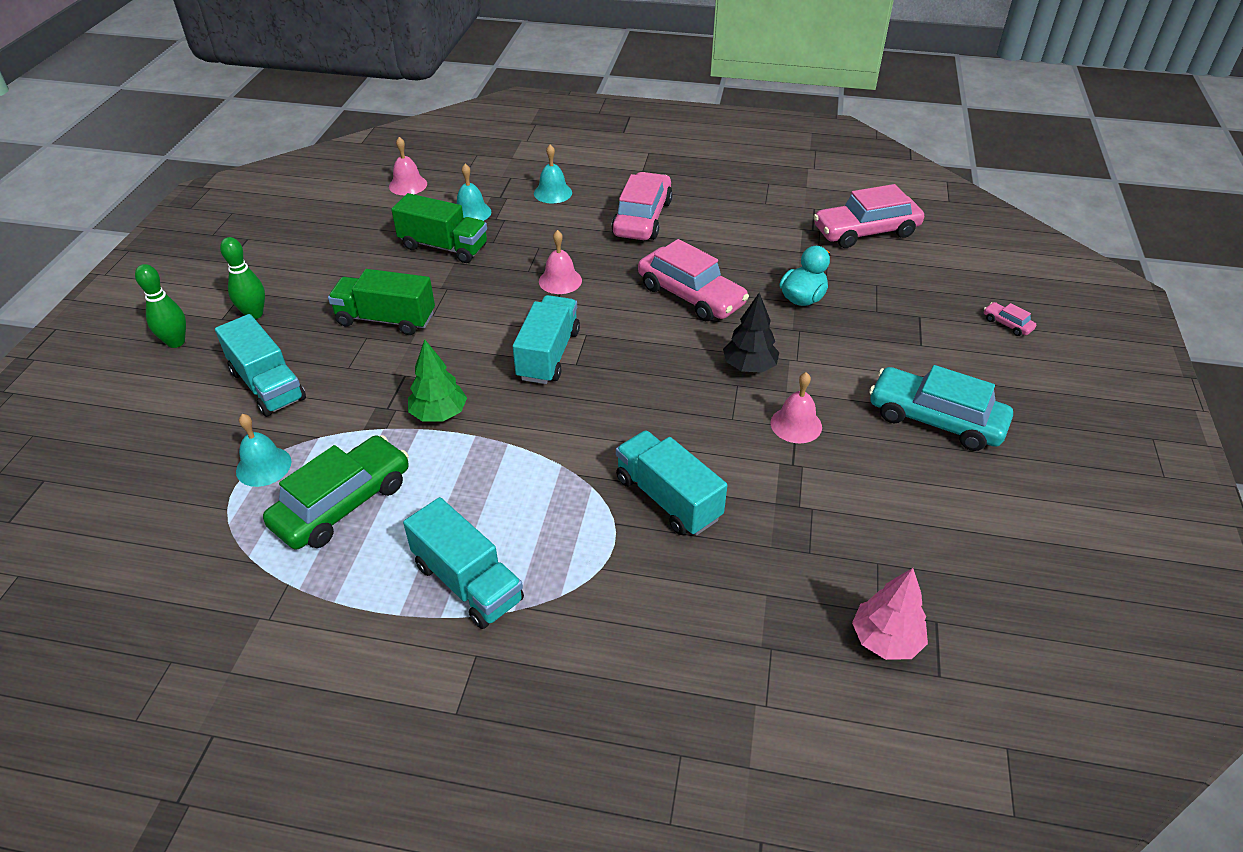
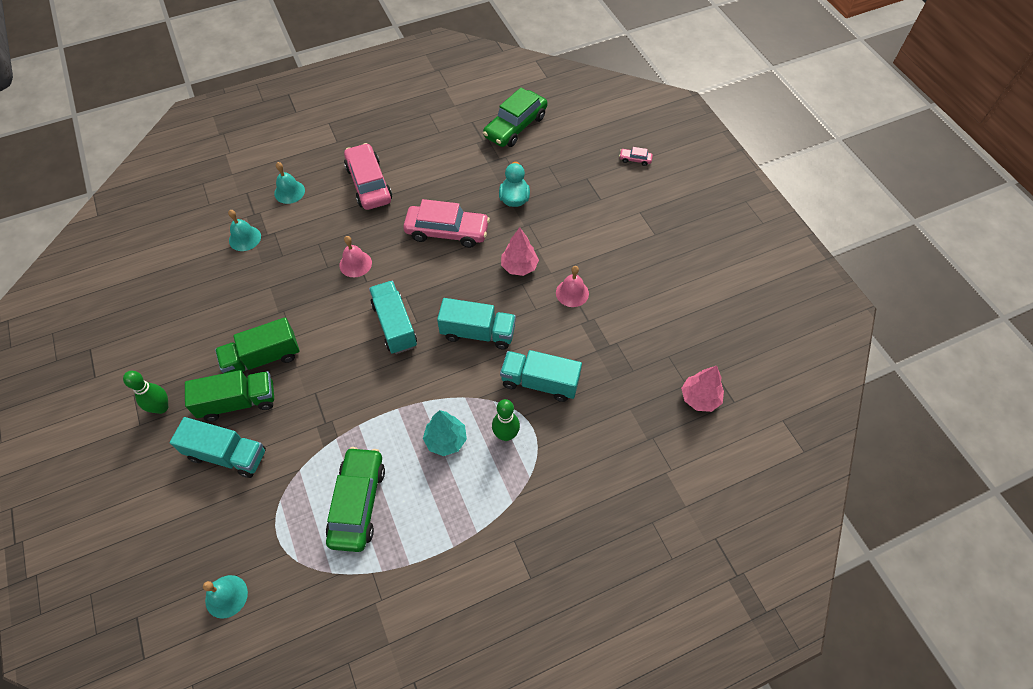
camera: 35 degrees left, 15 degrees up
(176, 342) = (124, 462): green bowling pin -> green bowling pin (506, 435)
(263, 466) = (282, 511): turquoise bell -> turquoise bell (226, 596)
(408, 185) = (173, 237): pink bell -> none
(439, 414) = (362, 407): green tree -> none
(444, 247) = (250, 278): green truck -> green truck (238, 402)
(468, 582) = (474, 503): turquoise truck -> turquoise truck (478, 333)
(498, 496) = (446, 440): none -> turquoise tree
(749, 367) = (519, 267): black tree -> pink tree
(865, 232) = (515, 126): pink car -> green car
(935, 419) = (639, 248): turquoise car -> none

